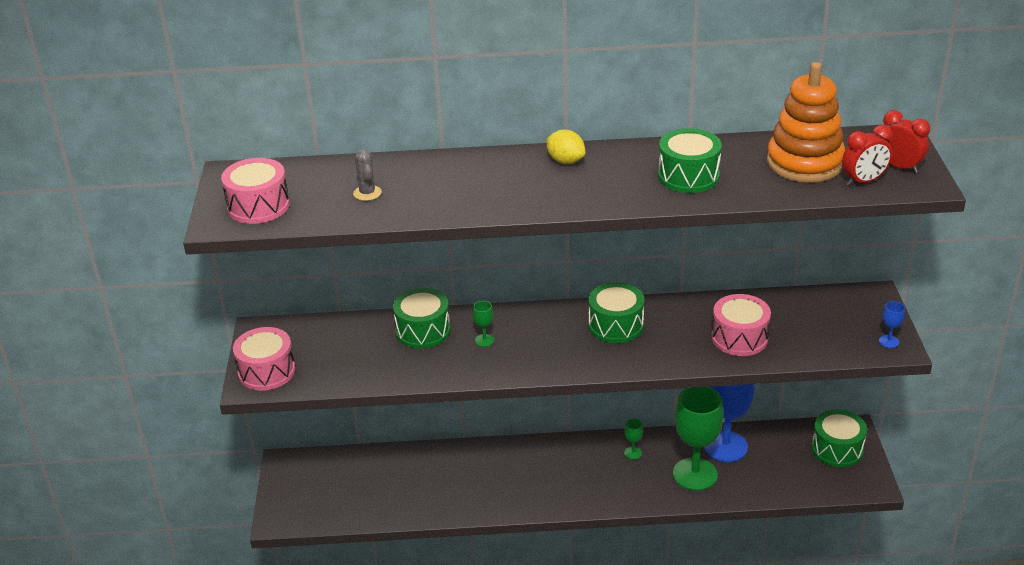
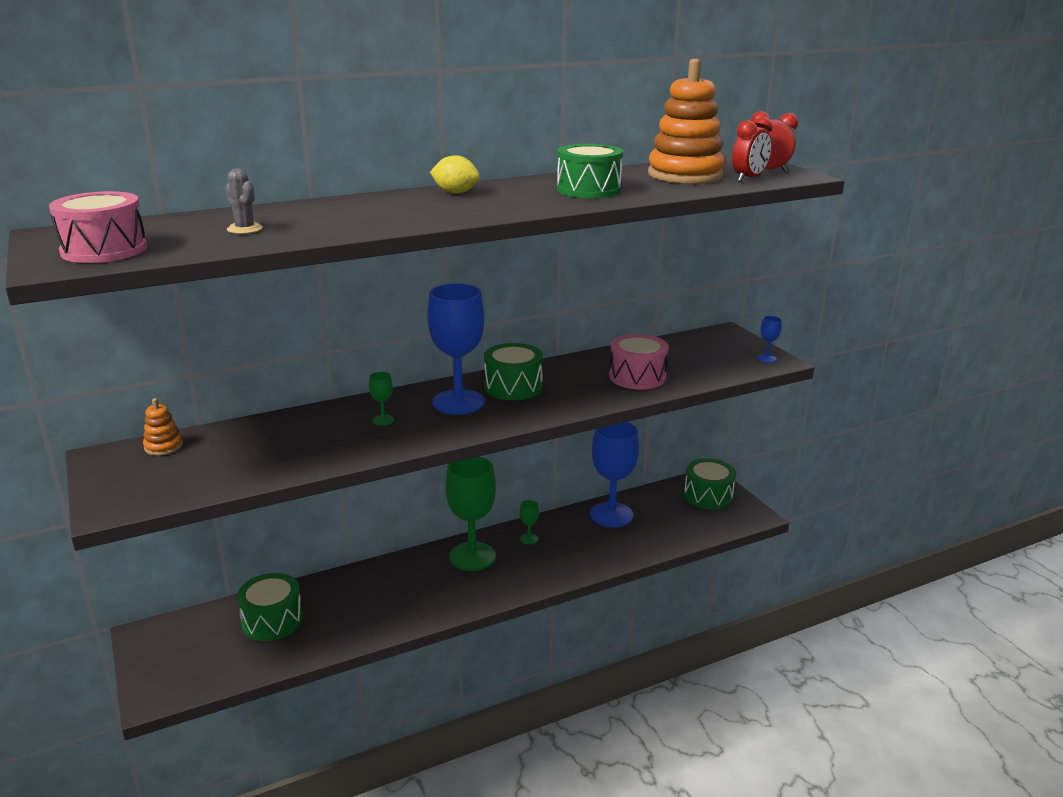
camera: 25 degrees left, 10 degrees down
(266, 371) = (126, 492): pink drum -> none
(306, 330) = (164, 446): none -> orange stacking toy
(423, 331) = (308, 424): green drum -> green drum (272, 620)
(557, 333) = (458, 402): none -> blue goblet
(695, 474) = (597, 543): green goblet -> green goblet (472, 556)

